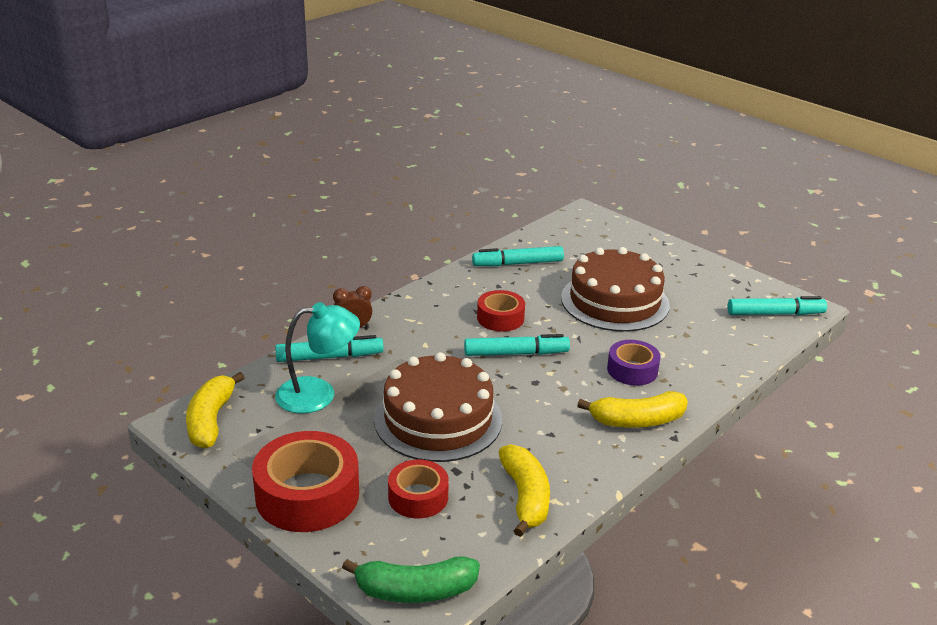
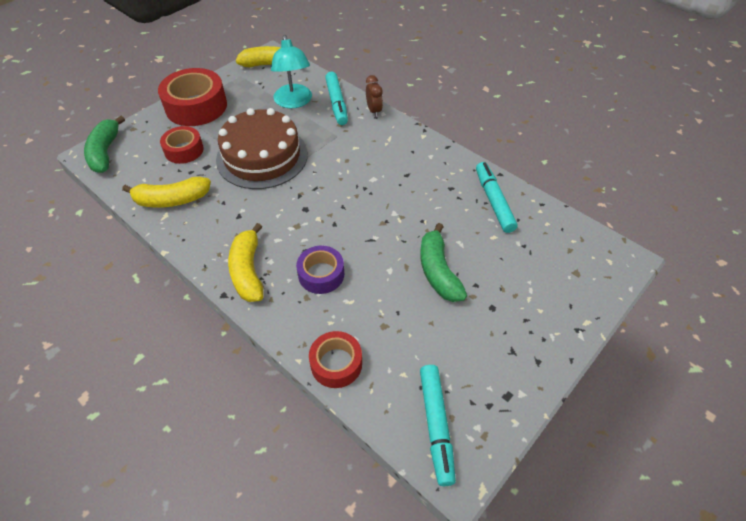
camera: 90 degrees right, 20 degrees up
(500, 318) = (397, 189): red tape -> red tape (336, 363)
(516, 353) = (344, 198): turquoise marker -> none
(615, 301) = (438, 271): brown cake -> green banana

